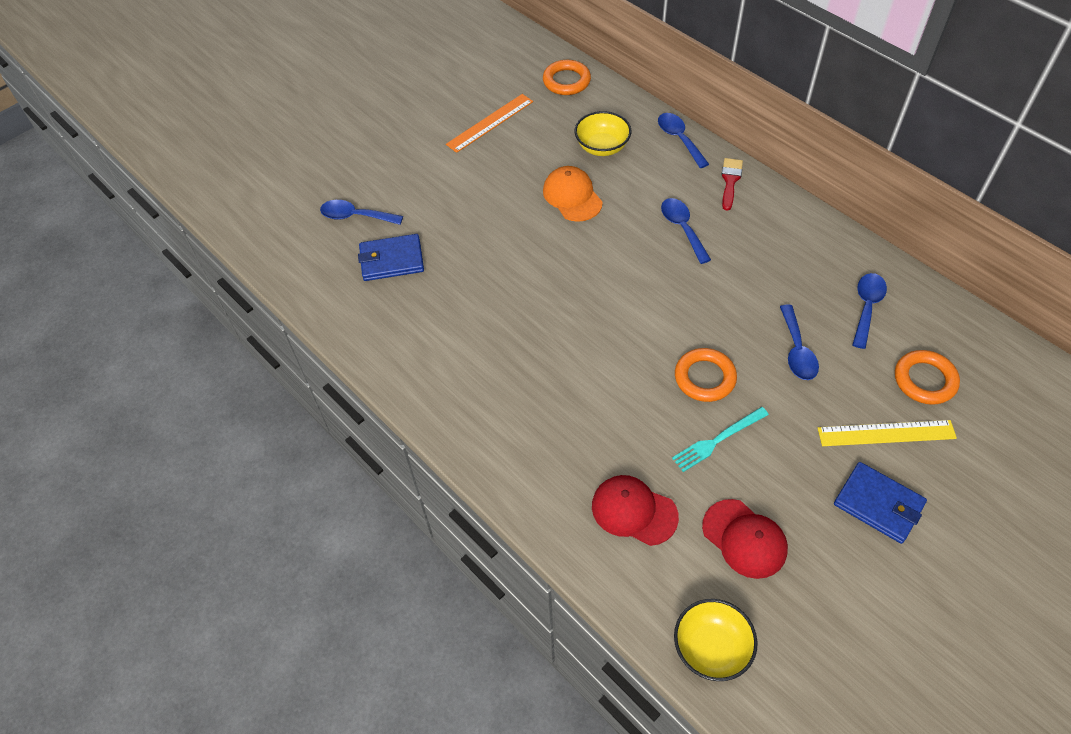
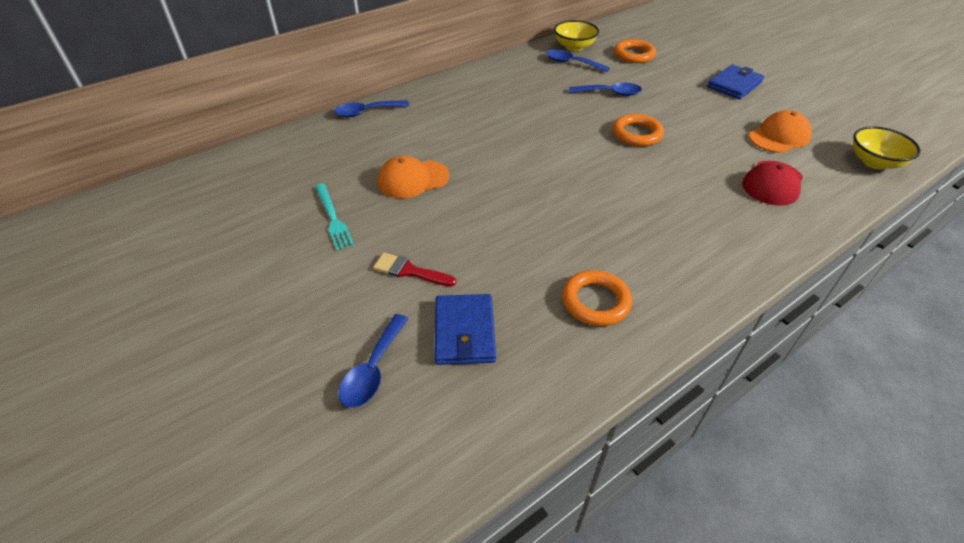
camera: 85 degrees left, 10 degrees down
(490, 123) = (268, 228): orange ruler -> none
(566, 81) = (240, 166): orange ring -> orange ring (595, 302)
(602, 147) = (353, 154): yellow bowl -> yellow bowl (574, 47)
(682, 228) = (475, 124): blue spoon -> none
(718, 440) = (696, 136): turquoise fork -> turquoise fork (333, 218)
(730, 181) = (429, 95): red brush -> red brush (409, 271)
(744, 539) = (779, 136): red cap -> orange cap
(886, 433) = (678, 73): yellow ruler -> none

